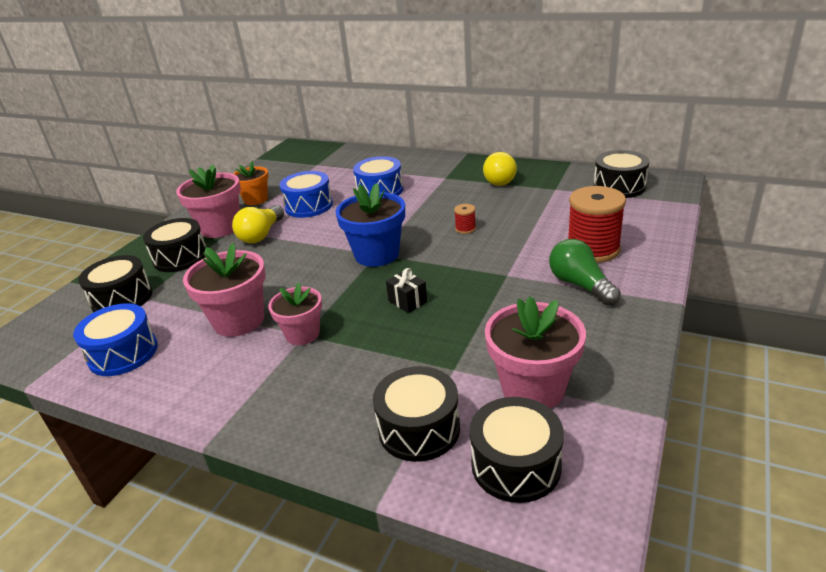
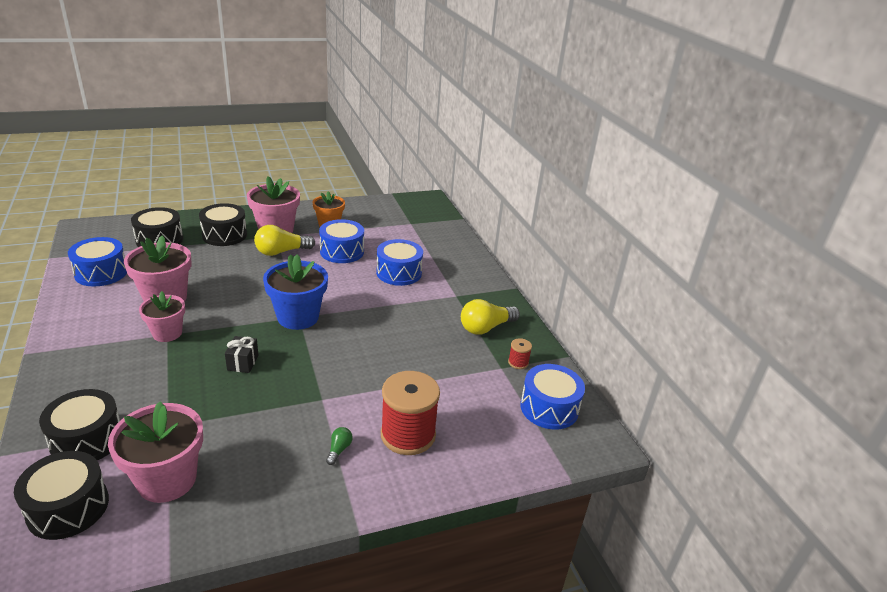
camera: 40 degrees right, 0 degrees up
(465, 229) = (377, 345): red spool -> red spool (518, 362)
(580, 285) = (339, 450): green light bulb -> green light bulb, size x0.47
(619, 187) = (549, 408): black drum -> blue drum

